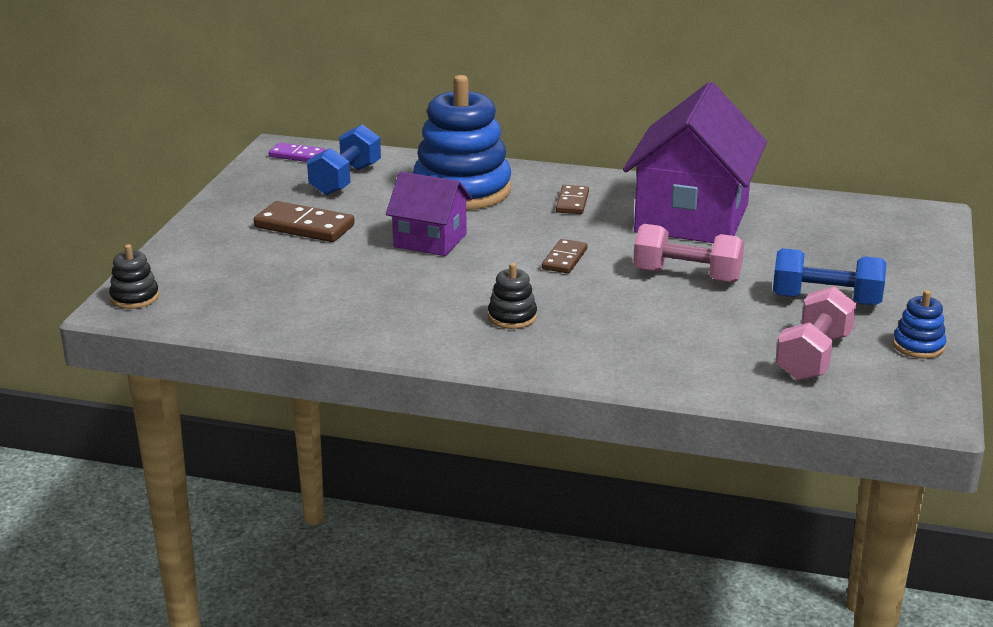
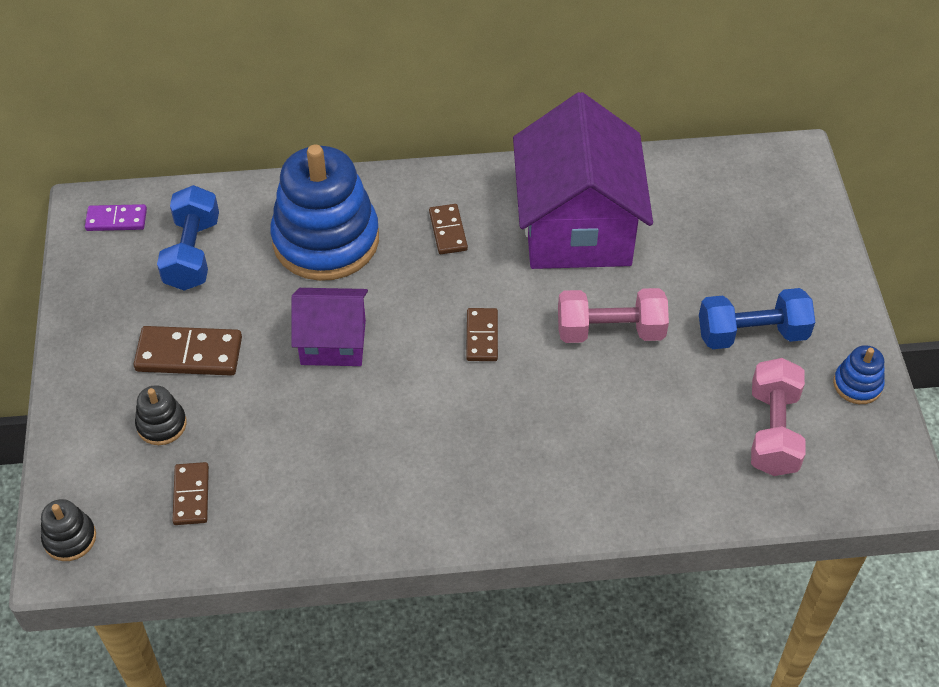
camera: 20 degrees left, 25 degrees up
(250, 295) = (191, 495): none -> brown domino
(512, 317) = (472, 452): black stacking toy -> black stacking toy (161, 424)

